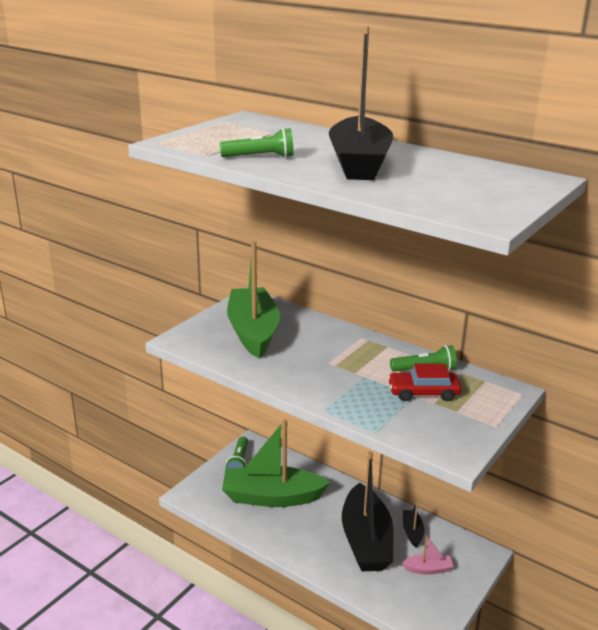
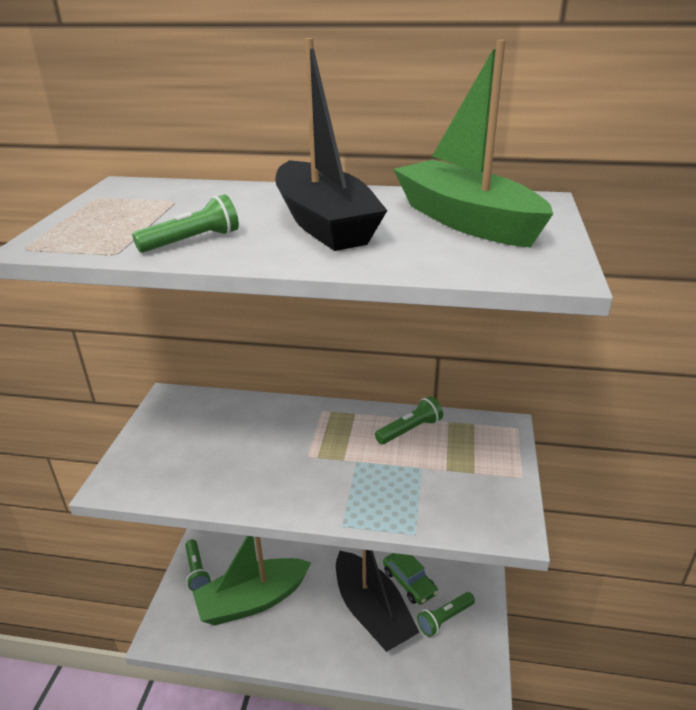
camera: 25 degrees left, 5 degrees up
(253, 332) = (198, 442): green boat -> green boat (466, 220)
(412, 532) = (409, 582): black boat -> green car
(423, 393) = (427, 461): red car -> none
(428, 569) = (445, 619): pink boat -> green flashlight

